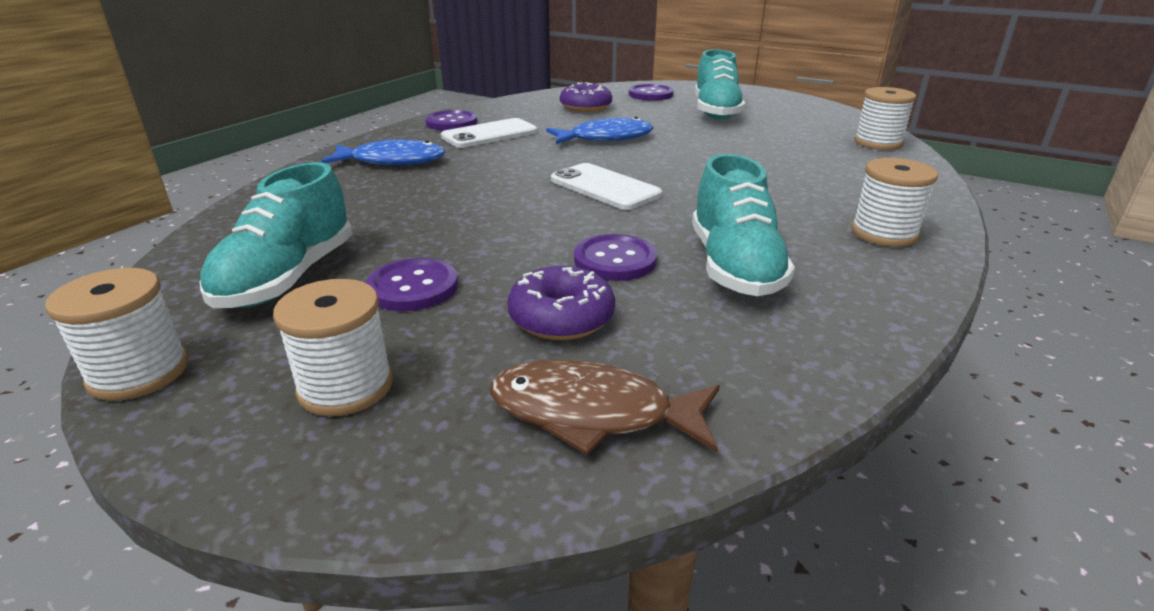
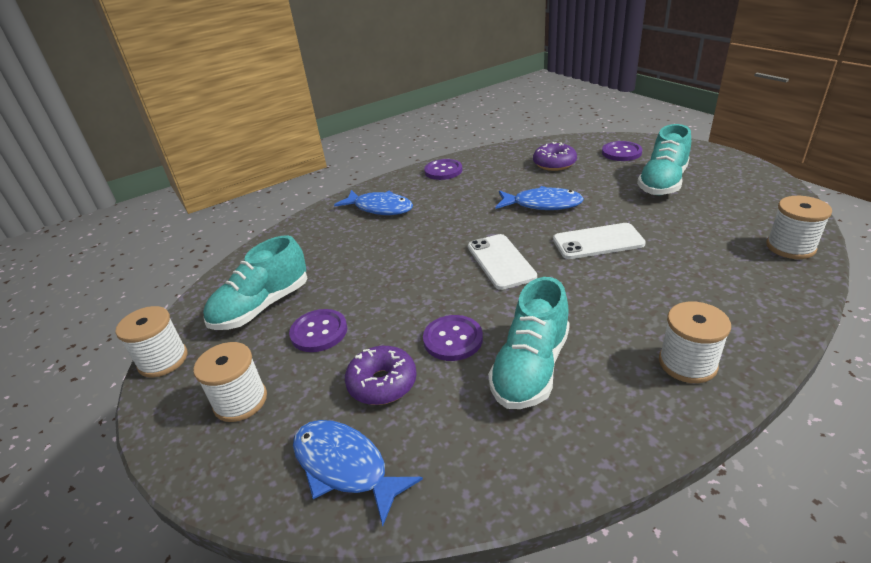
camera: 30 degrees right, 5 degrees up
(489, 134) = (460, 188): white phone -> white phone (598, 242)
(592, 413) = (345, 467): brown fish -> blue fish

